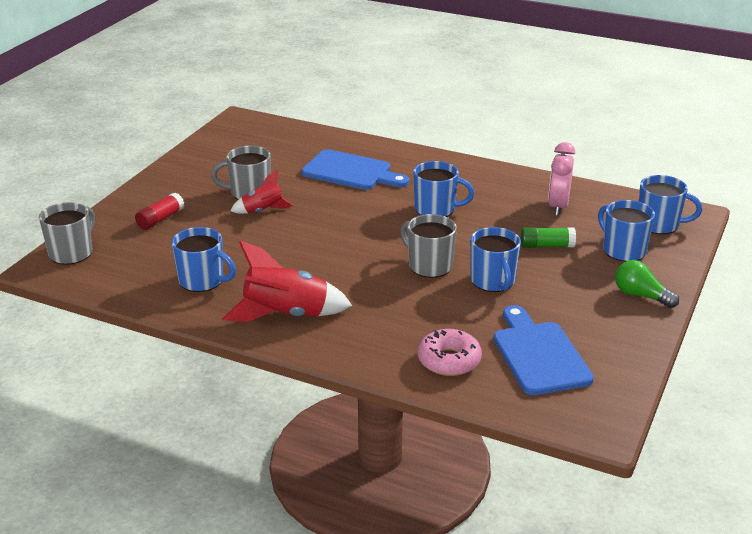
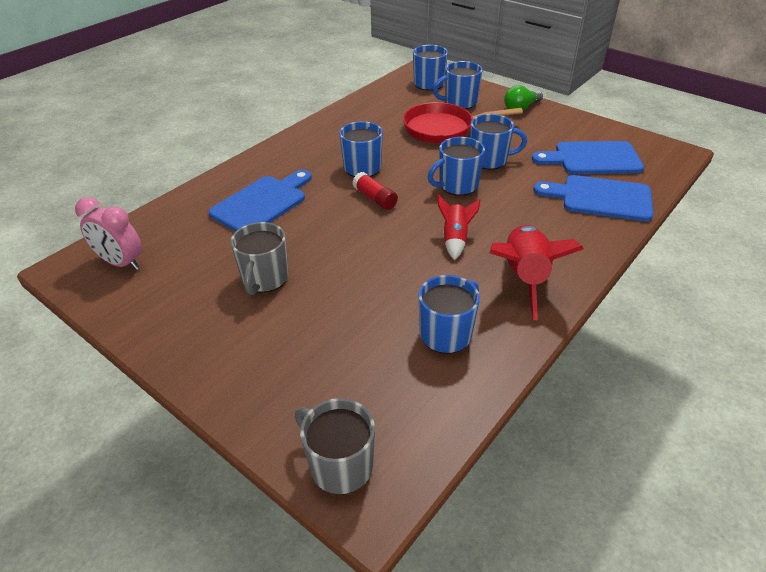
camera: 75 degrees left, 10 degrees up
(160, 219) = (289, 362): red glue stick -> red glue stick (375, 198)
(263, 211) = (312, 272): red rocket -> red rocket (455, 239)
(429, 265) = (457, 185): grey mug -> blue mug
(449, 360) = (600, 198): pink donut -> blue cutting board
(547, 246) = (443, 129): green glue stick -> red pan
(558, 206) = (386, 113): pink clock -> pink clock (121, 263)

